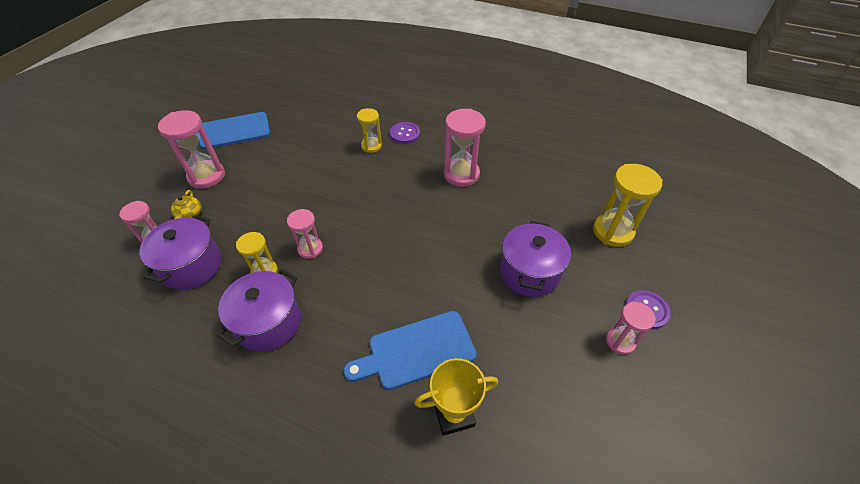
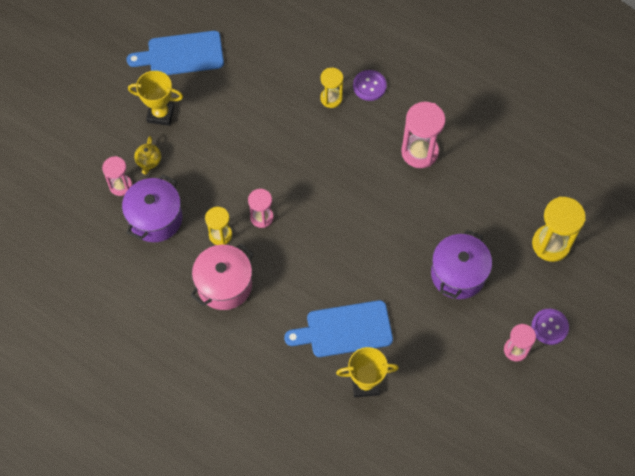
camera: 10 degrees right, 15 degrees up
(206, 176) = (161, 114): pink hourglass -> yellow trophy
(268, 323) = (224, 285): purple pot -> pink pot

